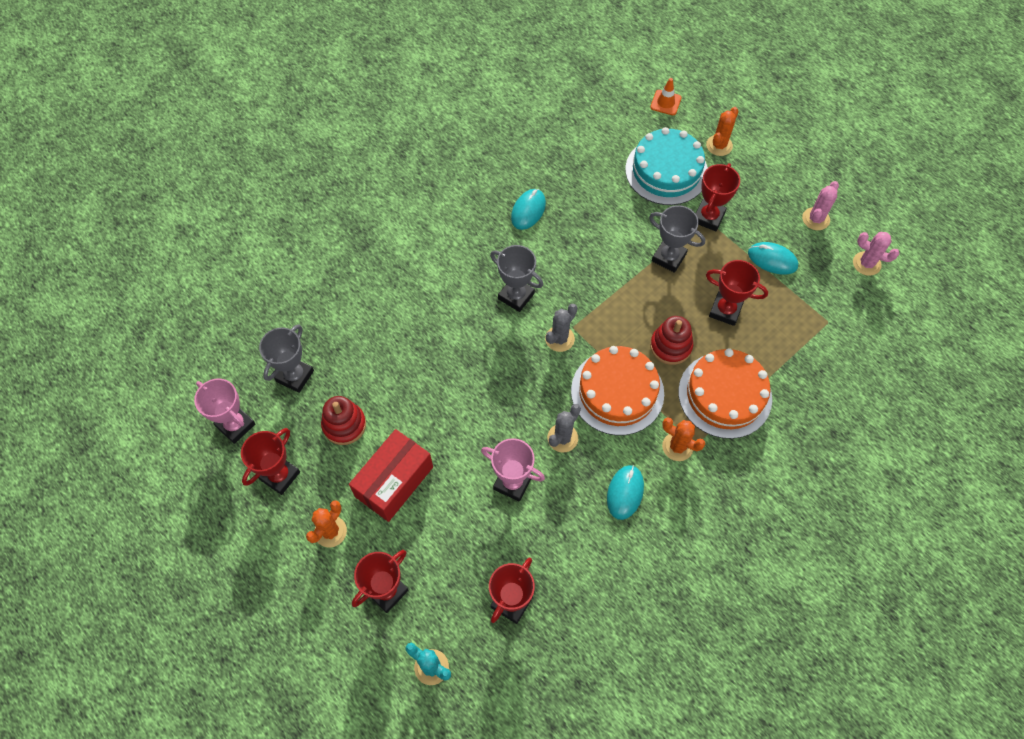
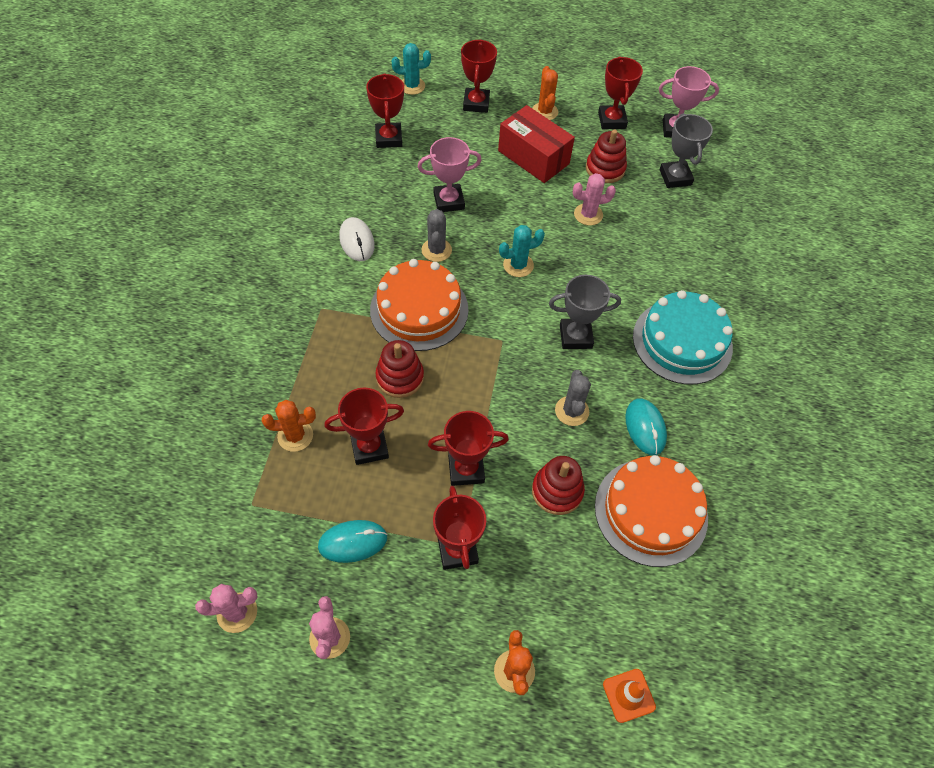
camera: 140 degrees right, 5 degrees down
(394, 481) = (533, 157): red box -> red box turned 45 degrees counterclockwise
(406, 389) = (588, 214): none -> pink cactus
(507, 380) = (518, 265): none -> turquoise cactus
(559, 339) = (504, 323): grey cactus -> grey cactus (572, 411)
(620, 211) = (557, 491): none -> red stacking toy
(625, 492) = (357, 241): turquoise mouse -> white mouse
(666, 171) = (548, 582): turquoise cake -> turquoise cake (682, 341)
(669, 257) = (466, 469): grey trophy -> red trophy
(677, 446) = (336, 297): orange cactus -> orange cactus (295, 436)
(725, 395) = (320, 363): orange cake -> orange cake (651, 511)

